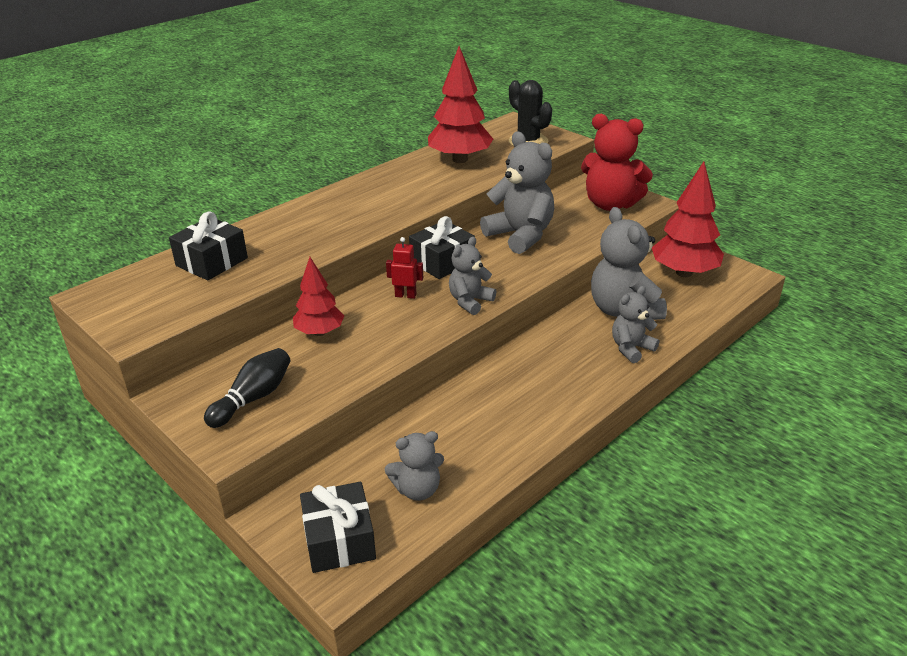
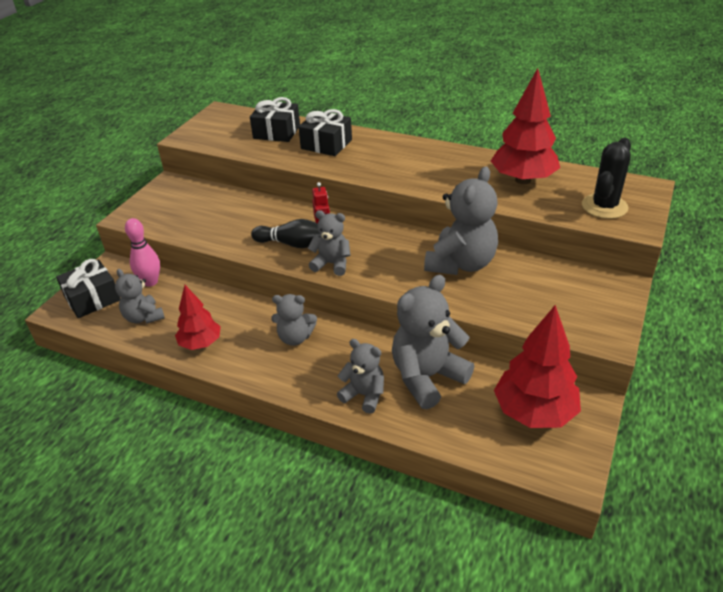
camera: 70 degrees right, 5 degrees up
(253, 398) = (174, 209): black bowling pin -> black bowling pin (292, 244)
(319, 332) = (256, 209): red tree -> red tree (200, 343)
(345, 475) = (150, 282): none -> pink bowling pin
(442, 262) = (384, 234): black gift -> black gift (326, 144)
(528, 374) = (295, 338): none -> grey teddy bear
(610, 204) = (576, 307): red teddy bear -> none

